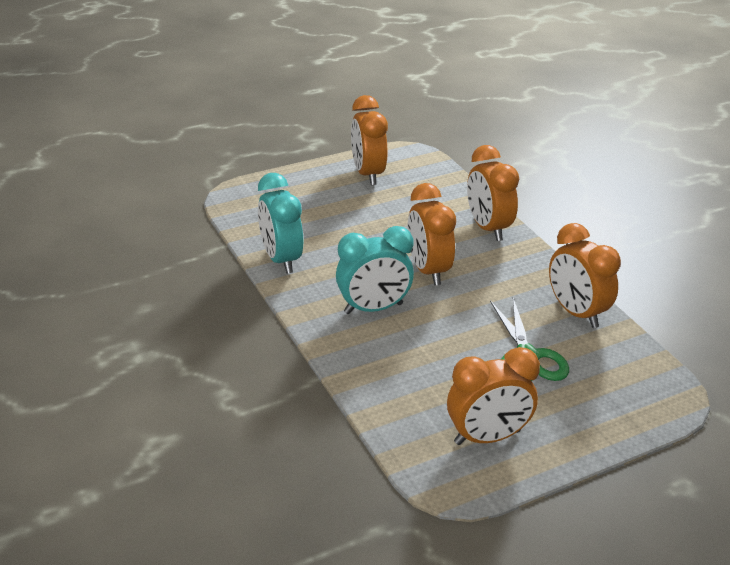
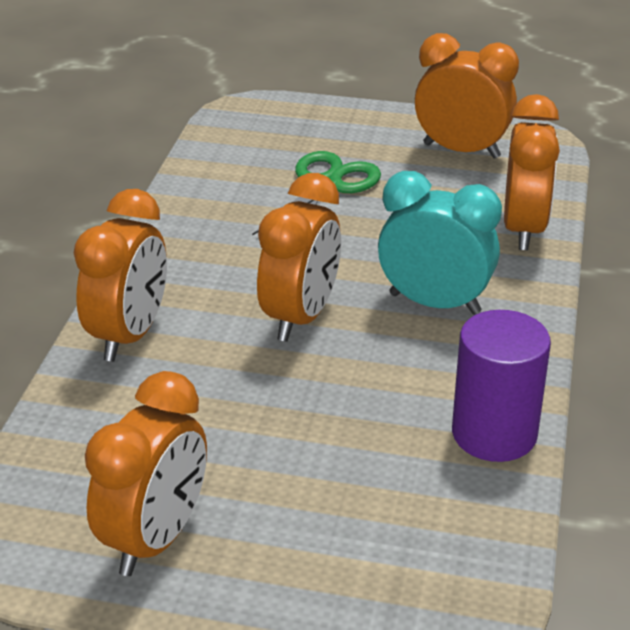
camera: 140 degrees left, 0 degrees up
(281, 259) = (494, 434): turquoise clock -> purple cylinder
(576, 312) = (205, 198): orange clock -> orange clock (523, 229)

